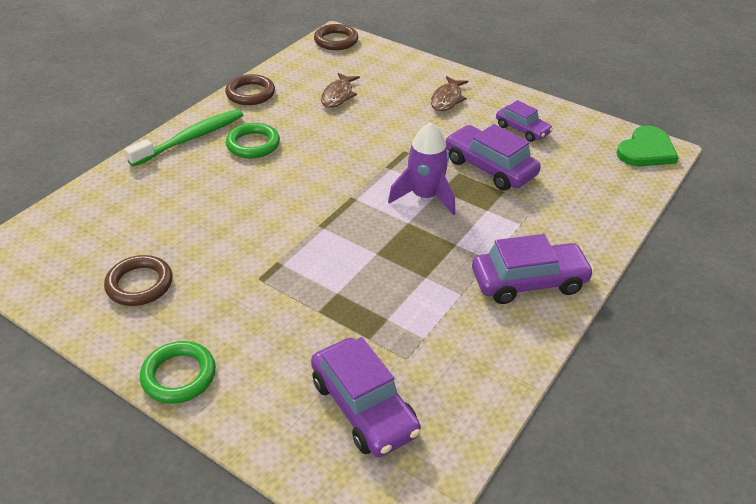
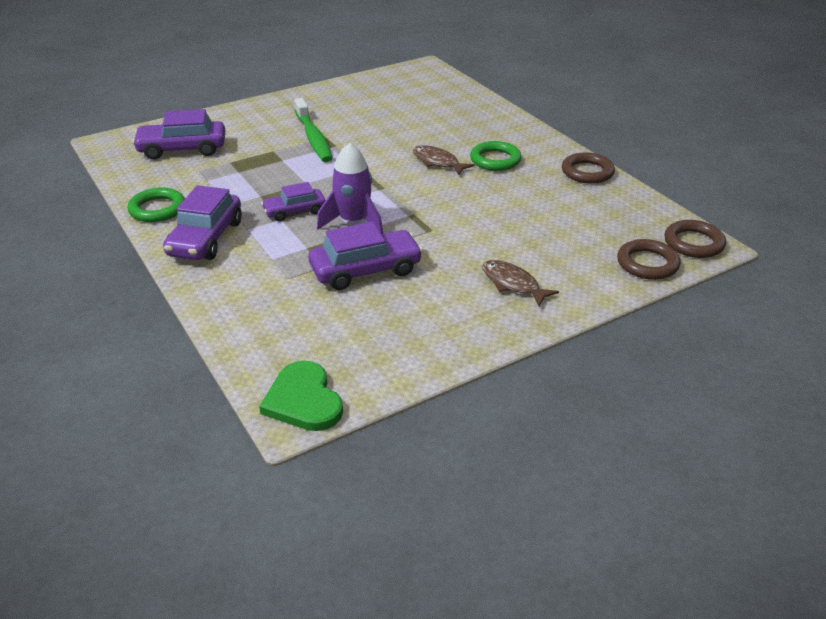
camera: 115 degrees right, 5 degrees down
(139, 284) = (358, 102): brown ring -> brown ring (647, 264)
(179, 375) = (270, 104): green ring -> green ring (157, 209)
(191, 138) = (522, 136): green toothbrush -> green toothbrush (313, 138)
(338, 95) = (558, 217): brown fish -> brown fish (437, 162)
(522, 129) = (416, 317): purple car -> purple car (294, 211)

